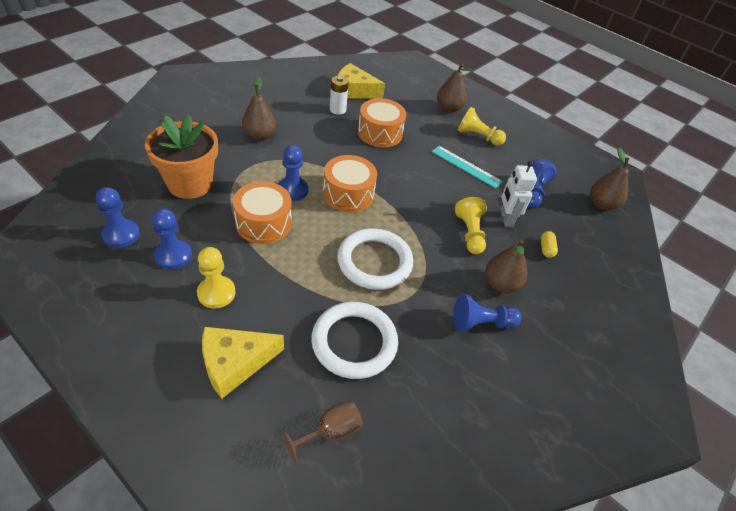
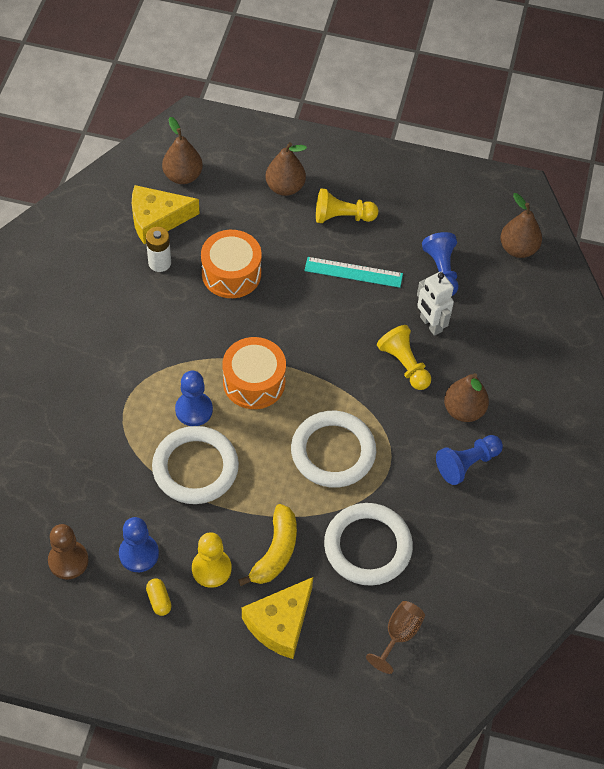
camera: 25 degrees left, 10 degrees up
(121, 235) = (68, 561): blue pawn -> brown pawn
(190, 184) = (82, 462): orange flower pot -> none
(259, 136) = (102, 354): brown pear -> brown pear (183, 176)
(263, 223) = (195, 468): orange drum -> white ring
(276, 307) = (275, 552): none -> yellow banana
(546, 249) = (487, 342): yellow capsule -> yellow capsule (159, 600)

